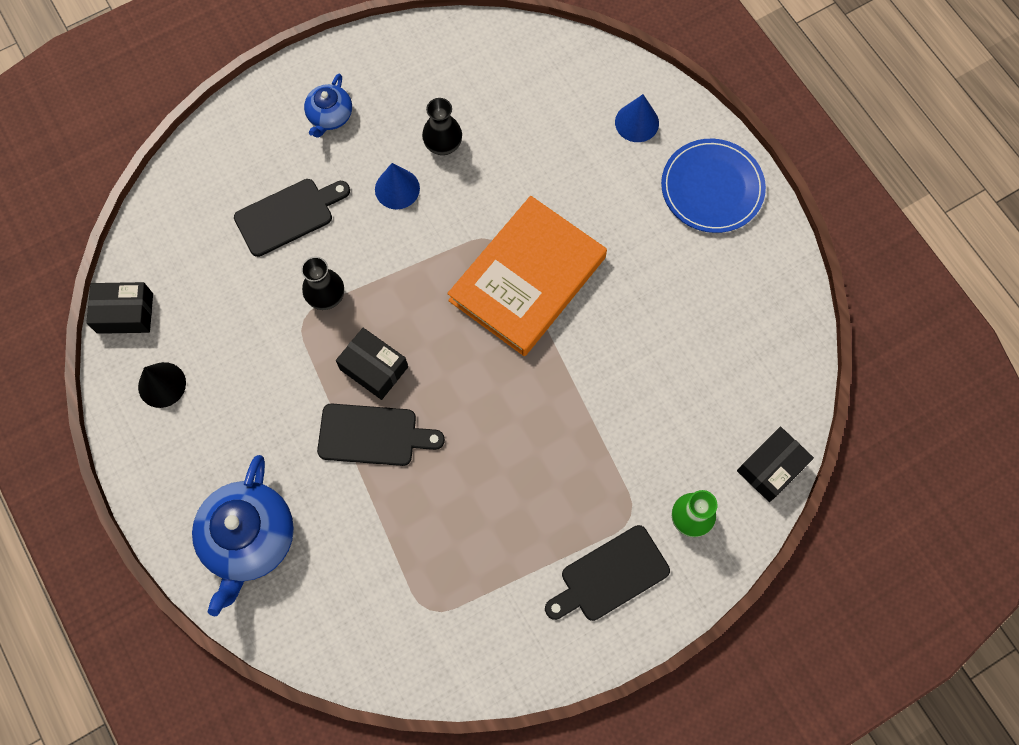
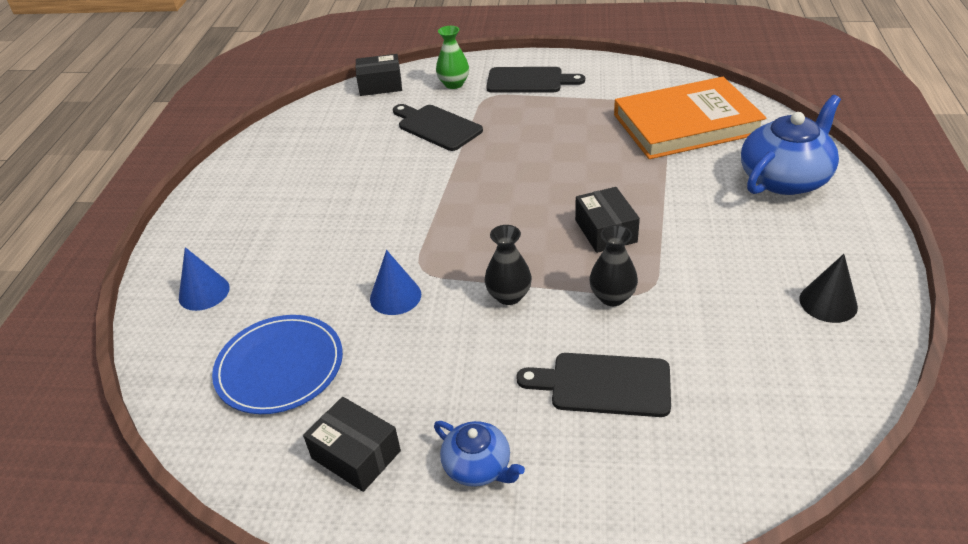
camera: 140 degrees left, 30 degrees down
(125, 313) = (851, 382): black box -> black box (356, 454)
(330, 116) = (478, 466): blue teapot -> blue teapot turned 75 degrees clockwise
(373, 435) = (638, 194): black cutting board -> black cutting board (437, 127)
(397, 188) = (469, 351): blue cone -> blue cone (395, 296)
(443, 145) = (386, 366): black vase -> black vase (509, 296)
(527, 279) = (422, 231): orange book -> orange book (686, 124)
(712, 188) = (216, 221): blue plate -> blue plate (280, 367)

